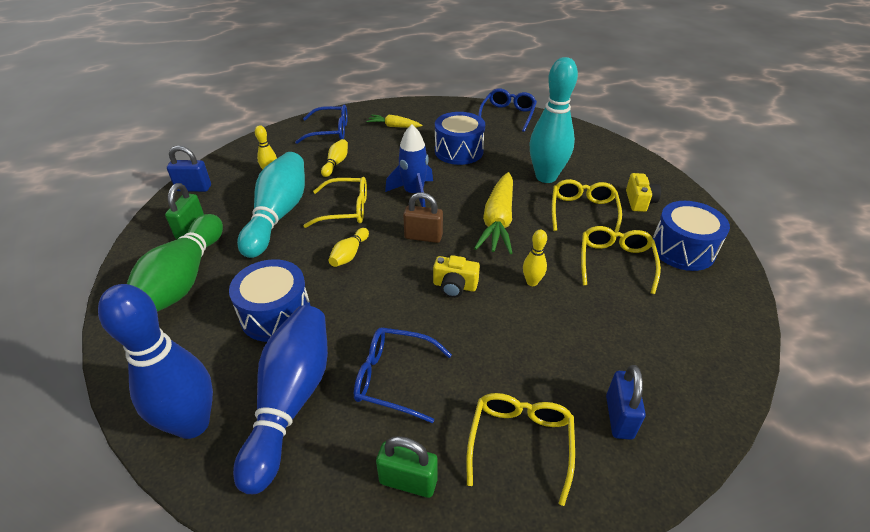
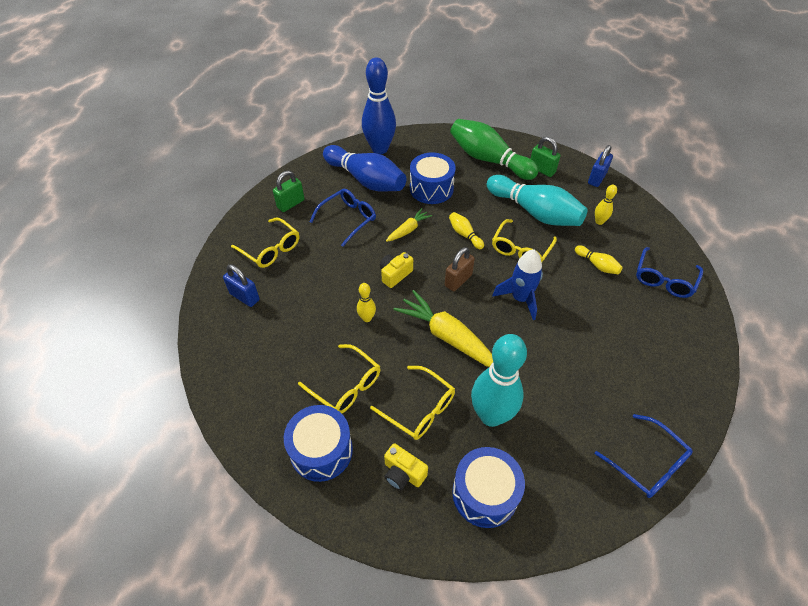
camera: 120 degrees right, 10 degrees up
(394, 126) = (657, 334): yellow carrot -> yellow carrot (408, 230)
(459, 151) = (578, 366): blue drum -> blue drum (485, 494)

